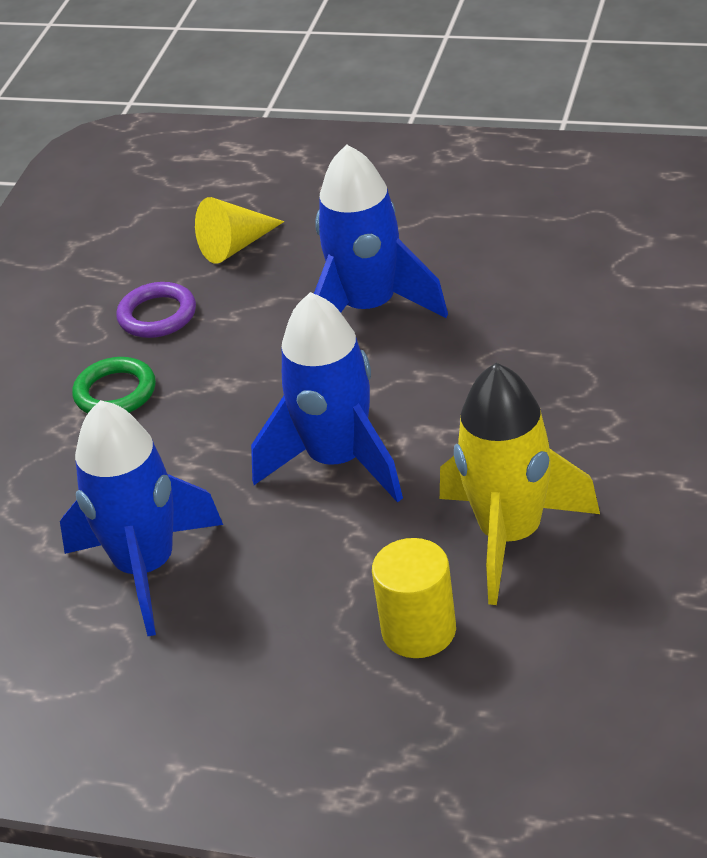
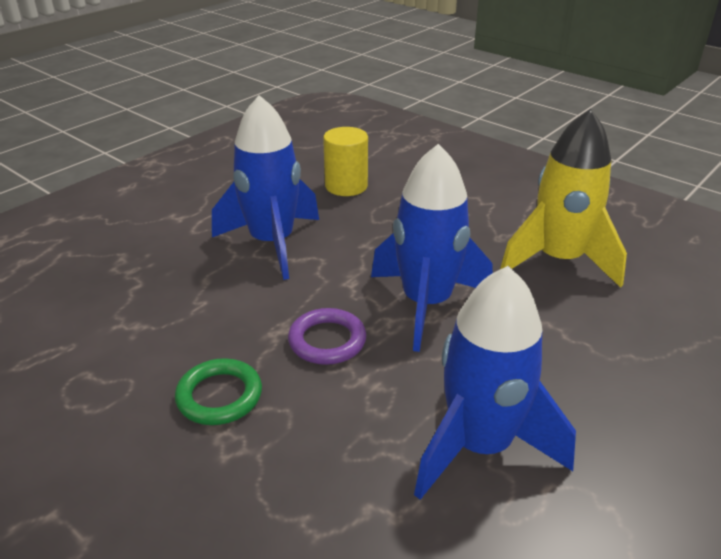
camera: 70 degrees left, 5 degrees down
(157, 315) = (145, 340): purple ring -> purple ring (327, 341)
(235, 246) = (116, 276): yellow cone -> none
(419, 631) = (634, 322): yellow cylinder -> yellow cylinder (346, 186)

